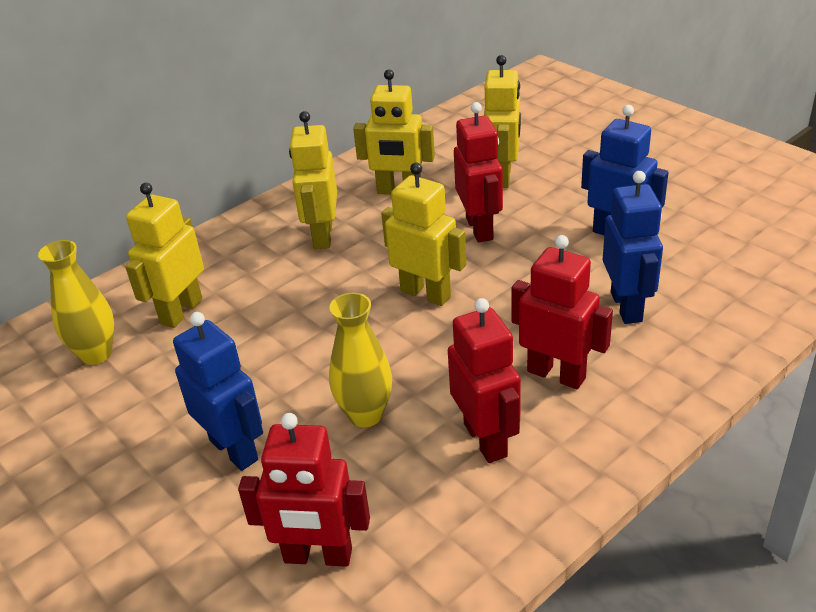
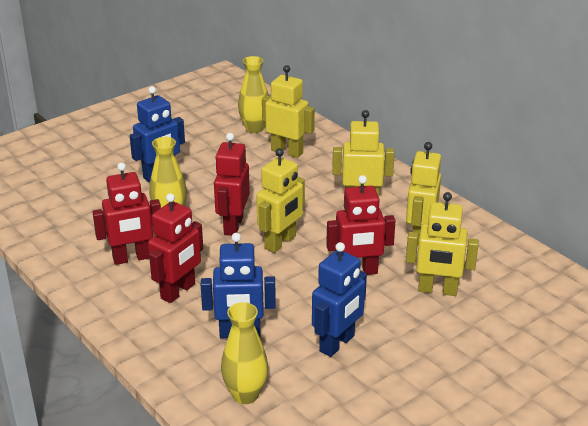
camera: 90 degrees right, 5 degrees down
(318, 556) = (76, 201): red robot -> red robot (233, 225)
(732, 290) = (245, 395): none -> yellow vase

